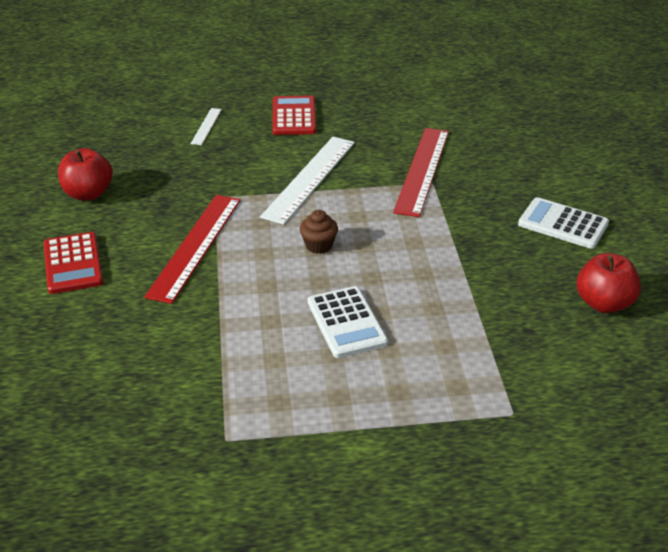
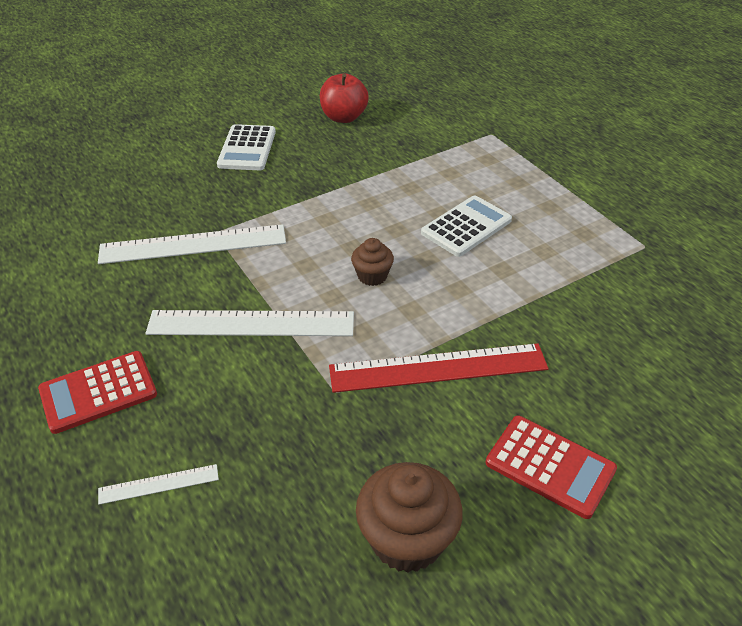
camera: 115 degrees left, 5 degrees up
(73, 264) = (550, 466): red calculator -> red calculator turned 75 degrees clockwise
(88, 194) = (407, 539): red apple -> brown cupcake
(422, 170) = (193, 245): red ruler -> white ruler

